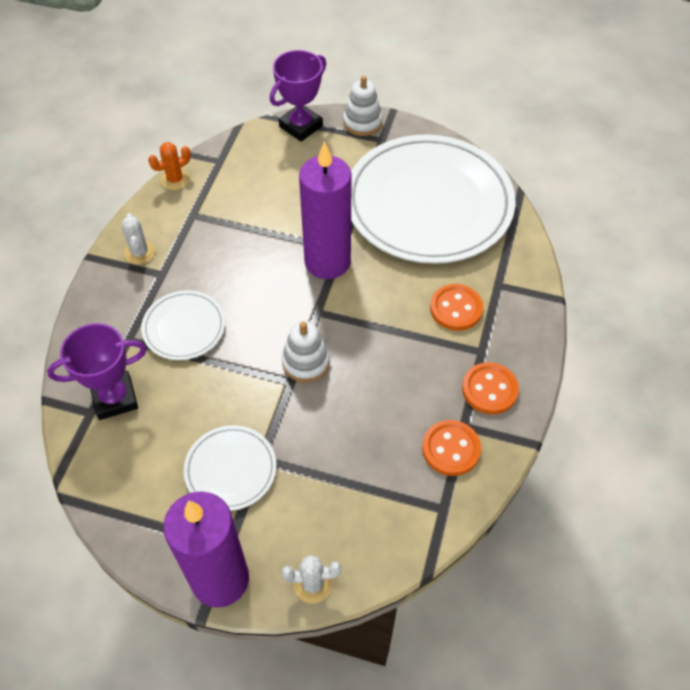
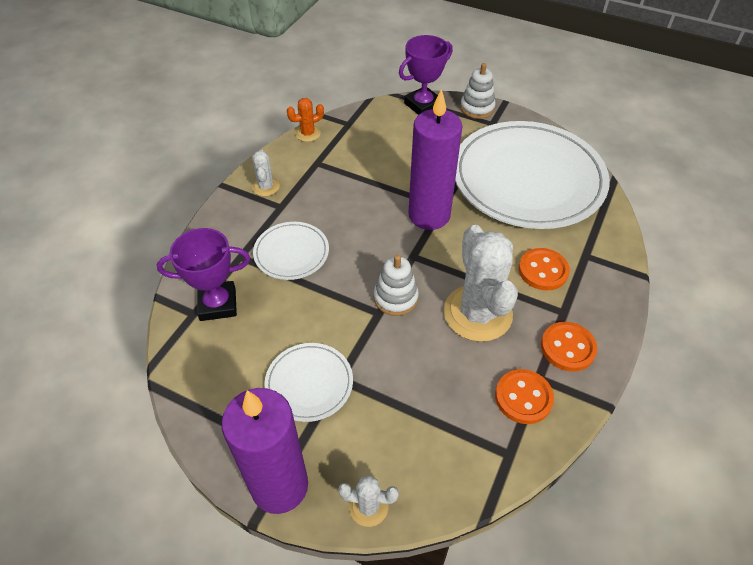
camera: 10 degrees right, 5 degrees down
(394, 366) = (477, 313): none -> white cactus

